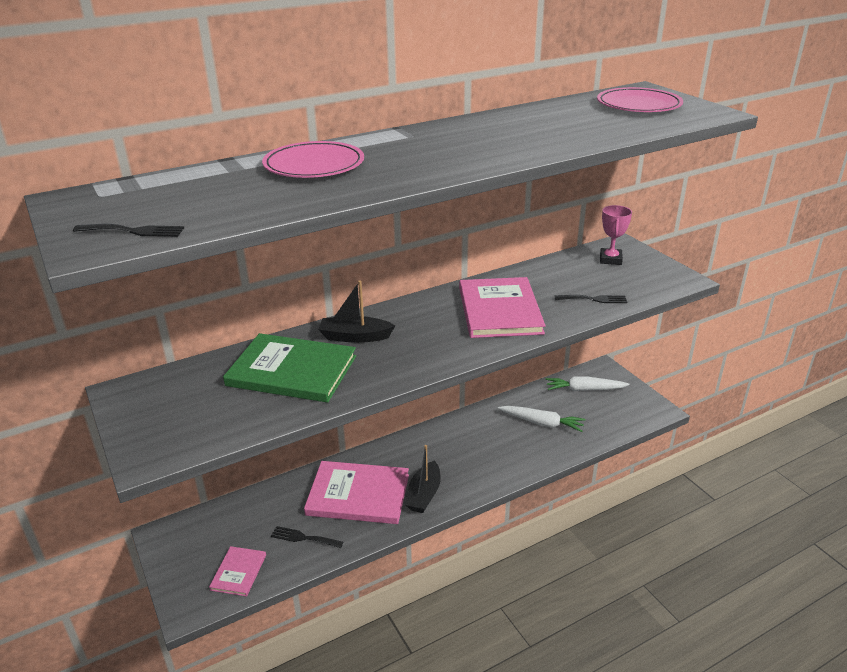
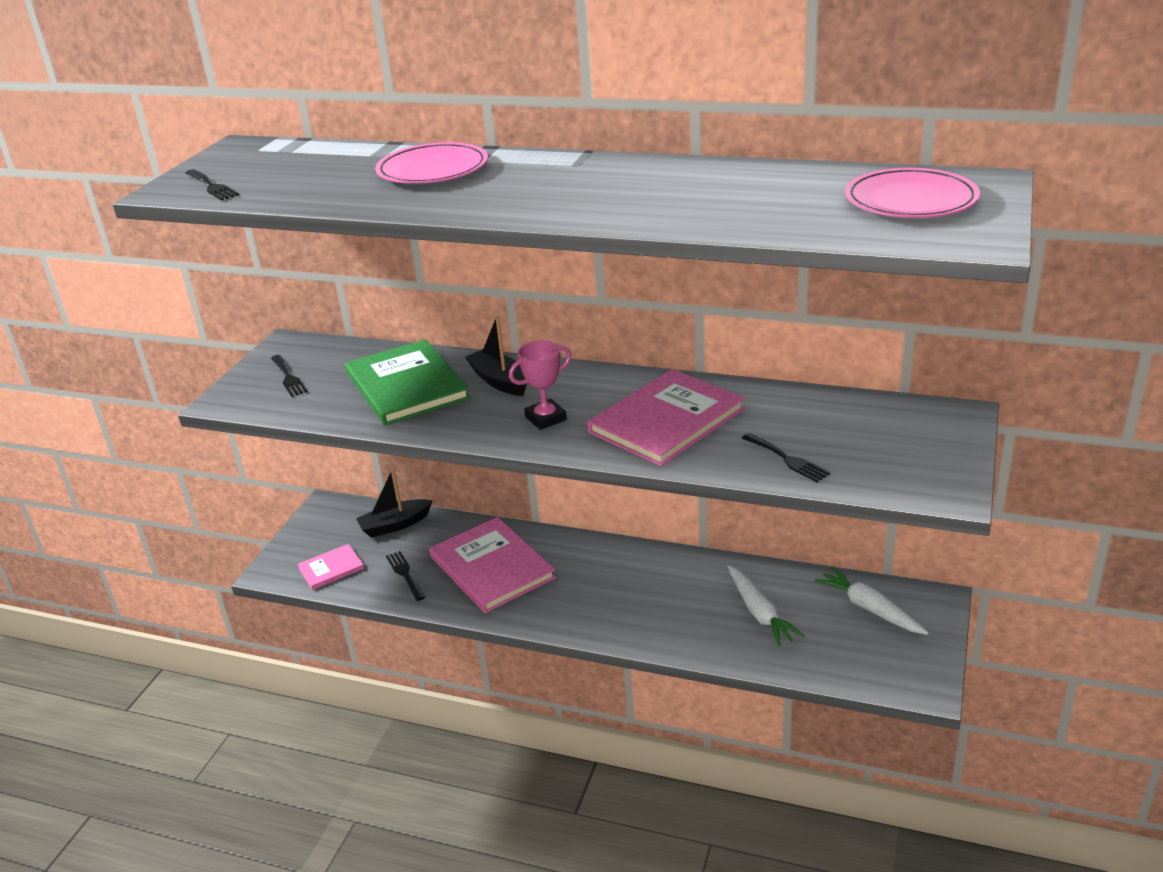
camera: 50 degrees right, 0 degrees up
(176, 413) = (288, 377): none -> black fork
(424, 494) = (542, 604): black boat -> black boat (395, 525)
(610, 259) = (904, 426): pink trophy -> pink trophy (545, 418)

